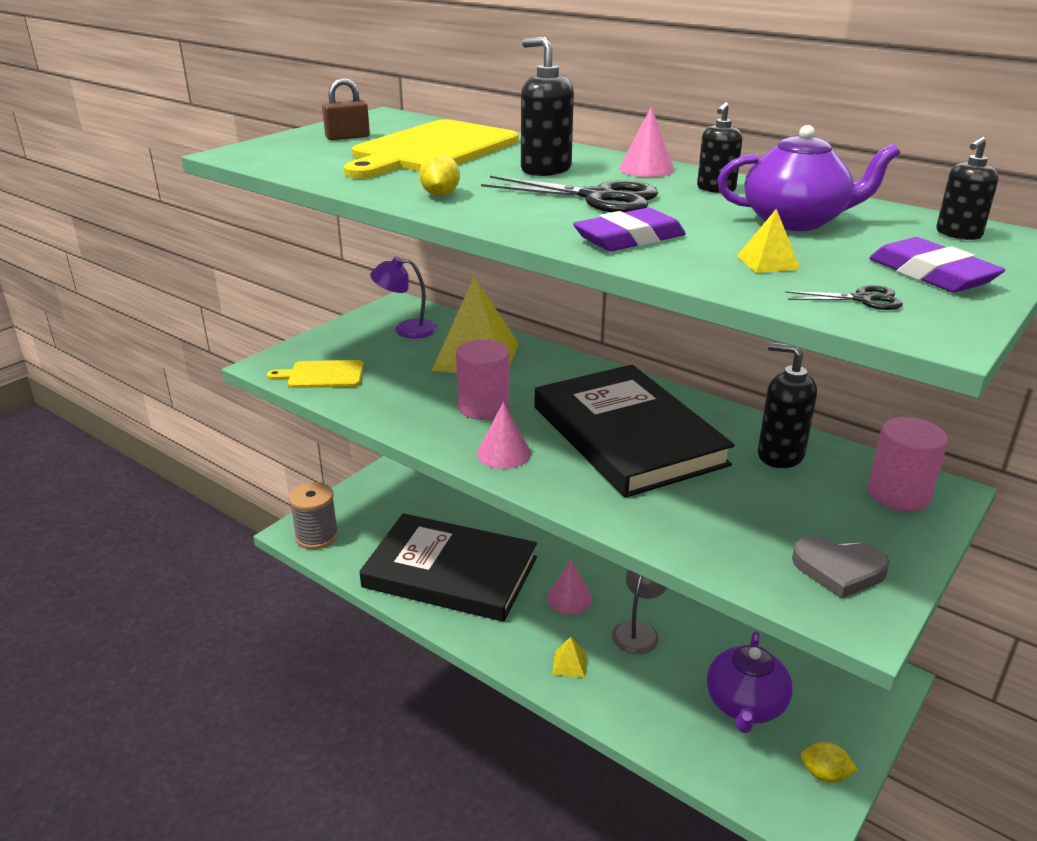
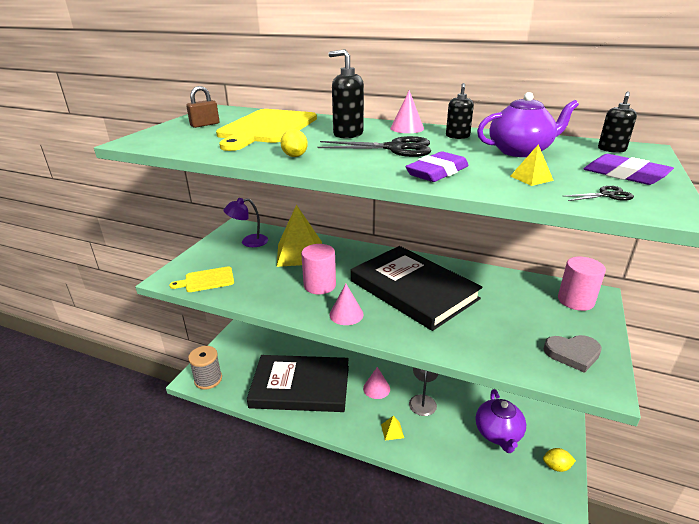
camera: 15 degrees left, 0 degrees up
(780, 455) = (502, 288): black soap dispenser -> none

